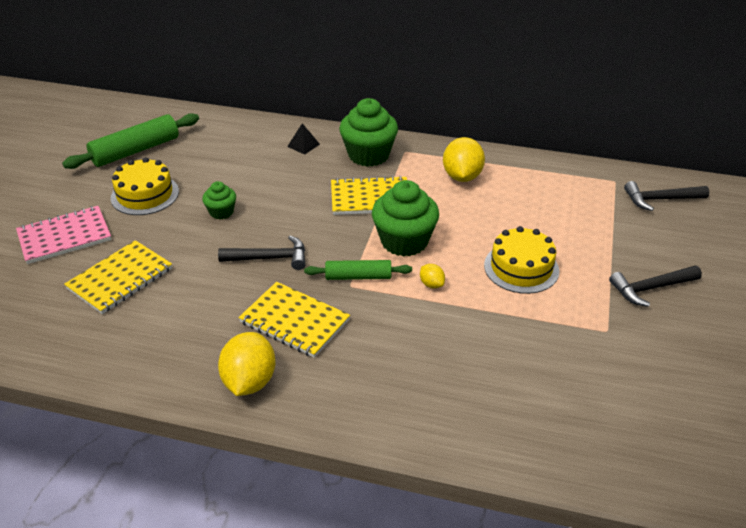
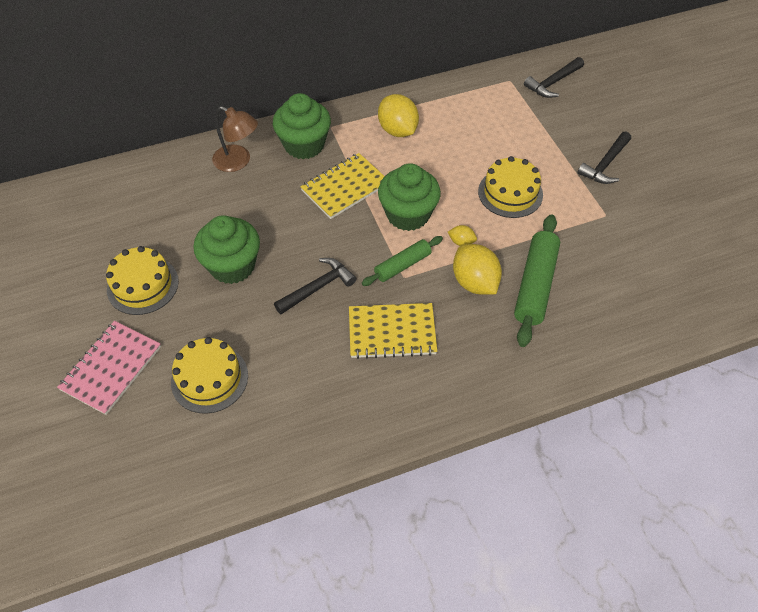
camera: 35 degrees left, 15 degrees up
(120, 279) = (209, 378): yellow notebook -> yellow cake
(136, 151) = (83, 244): green rolling pin -> green rolling pin (535, 285)
(221, 212) = (232, 266): green cupcake -> green cupcake, size x1.90
(249, 381) = (407, 402): yellow lemon -> yellow lemon (474, 282)
(303, 145) = (238, 162): black pyramid -> brown lamp

